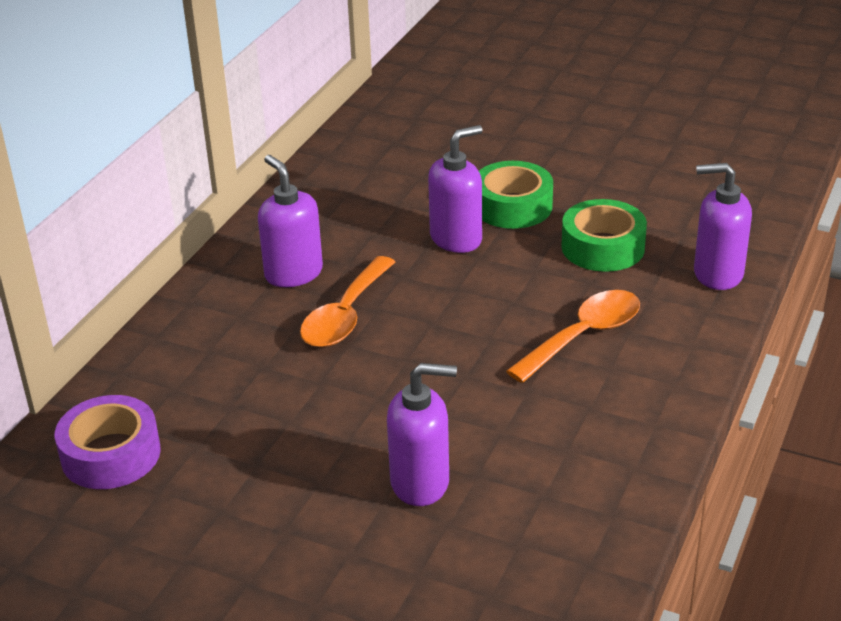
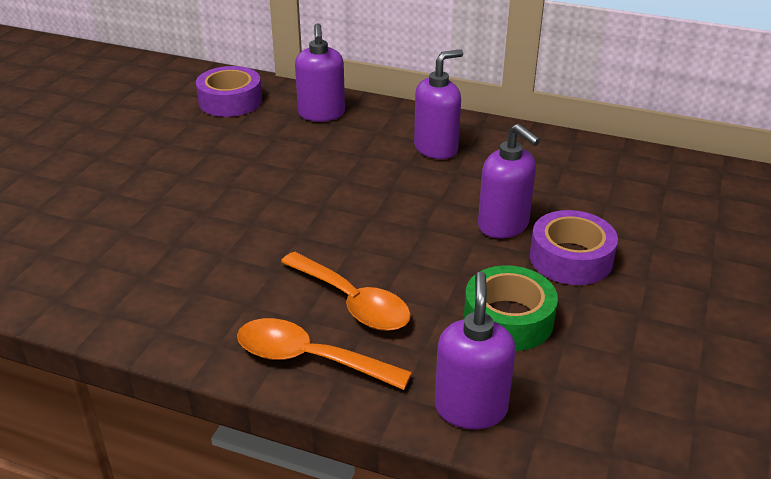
camera: 85 degrees right, 0 degrees up
(345, 315) = (381, 175): orange spoon -> orange spoon (310, 359)
(420, 483) = (172, 217): purple soap dispenser -> purple soap dispenser (321, 114)
(512, 206) = (571, 258): green tape -> purple tape

